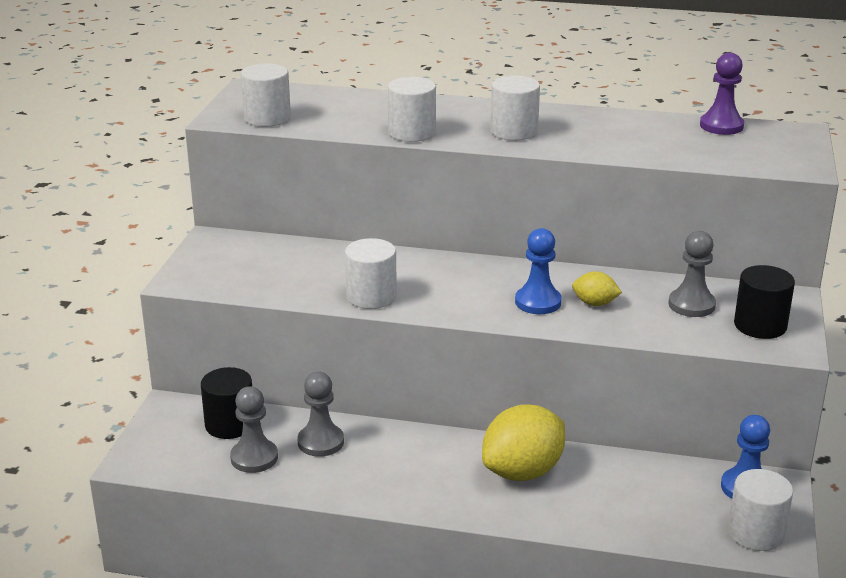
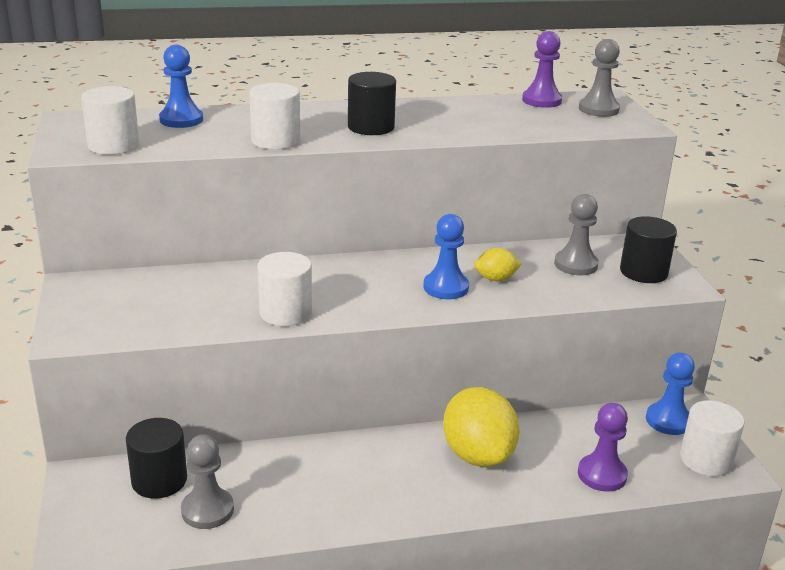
camera: 25 degrees left, 0 degrees up
(320, 442) = (267, 475): grey pawn -> grey pawn (598, 109)
(344, 101) = (181, 120): none -> blue pawn
(514, 131) = (371, 127): white cylinder -> black cylinder
(522, 472) = (478, 455): yellow lemon -> yellow lemon turned 45 degrees counterclockwise
(633, 519) = (602, 475): none -> purple pawn

